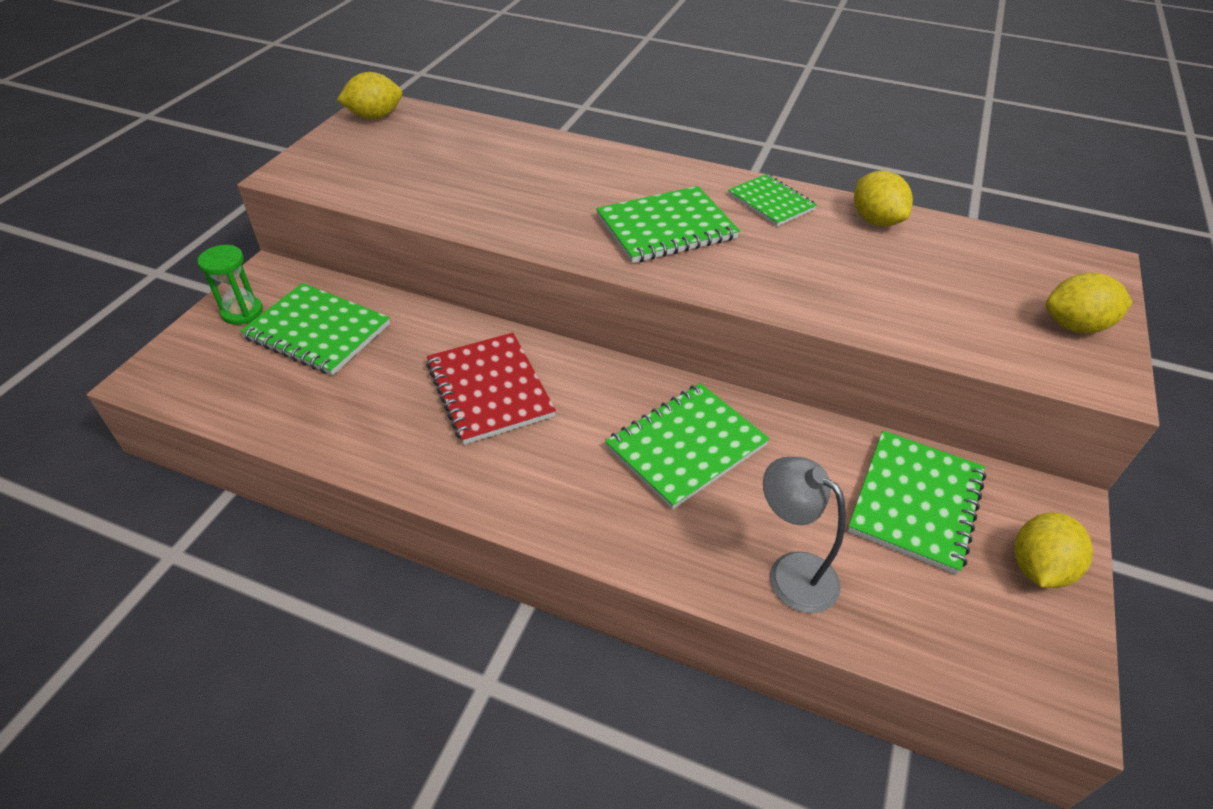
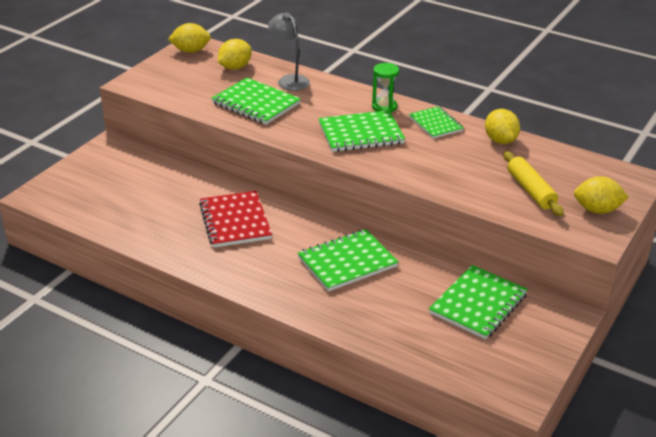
camera: 10 degrees right, 10 degrees down
(242, 312) = (91, 165): green hourglass -> green hourglass (384, 107)
(317, 331) = (136, 180): green notebook -> green notebook (256, 103)
(791, 572) = (387, 328): grey lamp -> grey lamp (289, 80)
(960, 301) = (531, 190): none -> yellow rolling pin
(1038, 568) = (537, 342): yellow lemon -> yellow lemon (235, 67)

